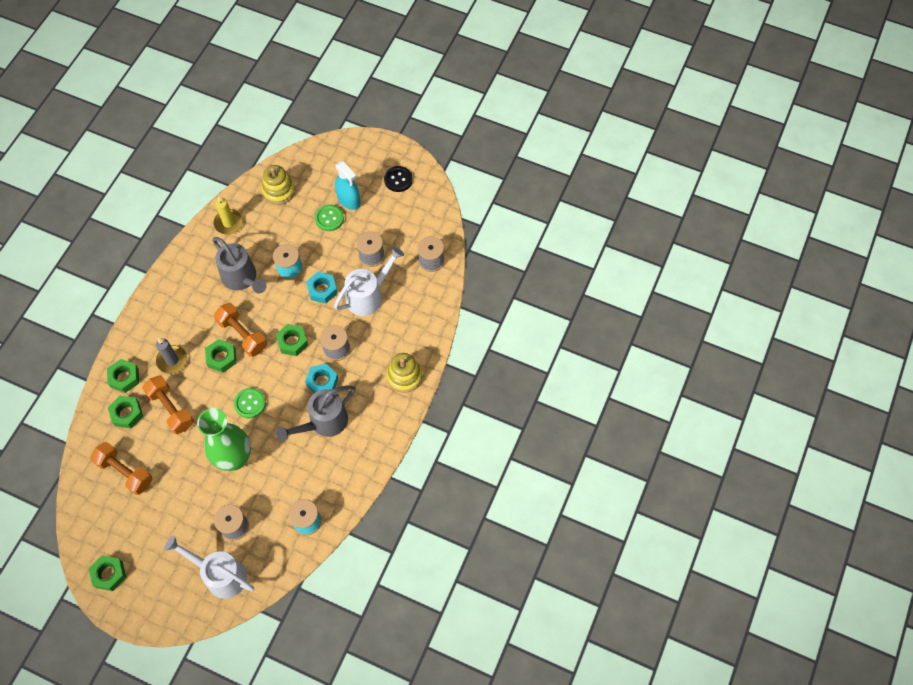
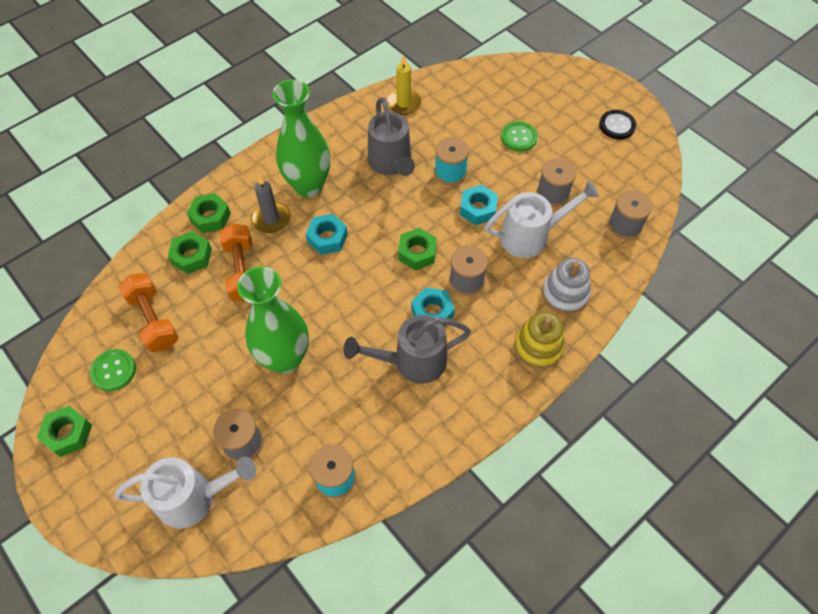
camera: 25 degrees right, 5 degrees down
(187, 322) = (308, 186): none -> green vase
(220, 574) = (195, 498): white watering can -> white watering can turned 120 degrees clockwise
(221, 358) = (327, 238): green nut -> turquoise nut
(242, 334) = (363, 222): orange dumbbell -> none
(250, 403) = (334, 302): green button -> green button (113, 371)
(279, 191) = (474, 91): yellow stacking toy -> none
(348, 200) = (549, 126): turquoise spray bottle -> none
(408, 330) = (565, 294): none -> white stacking toy

